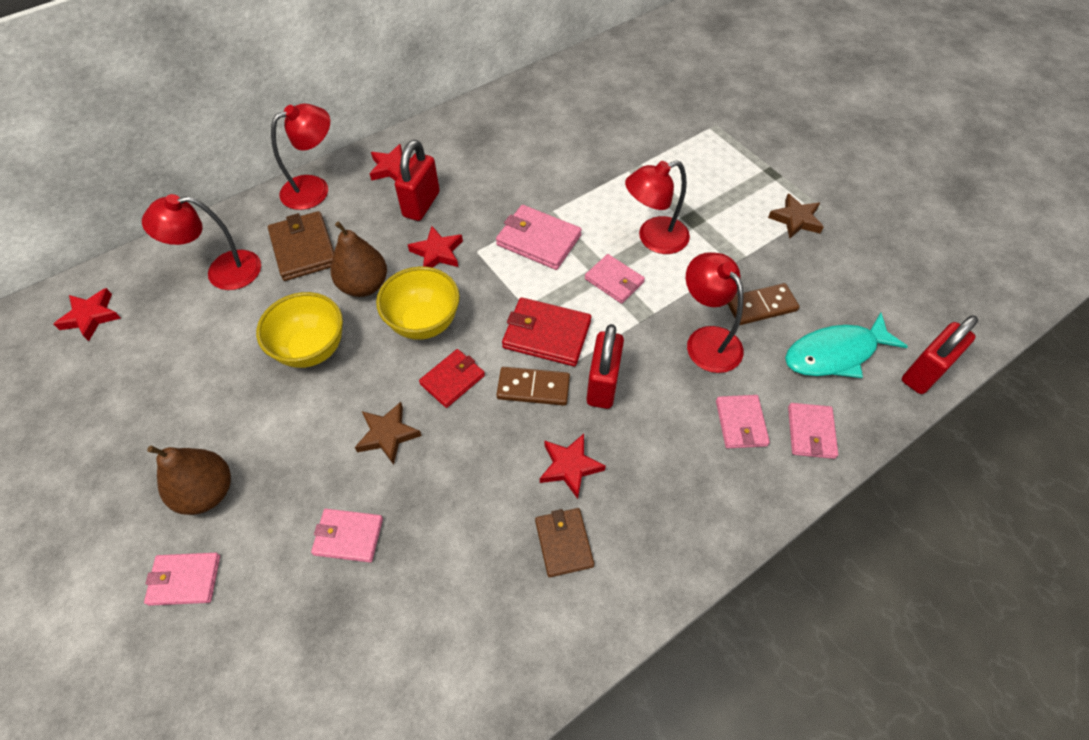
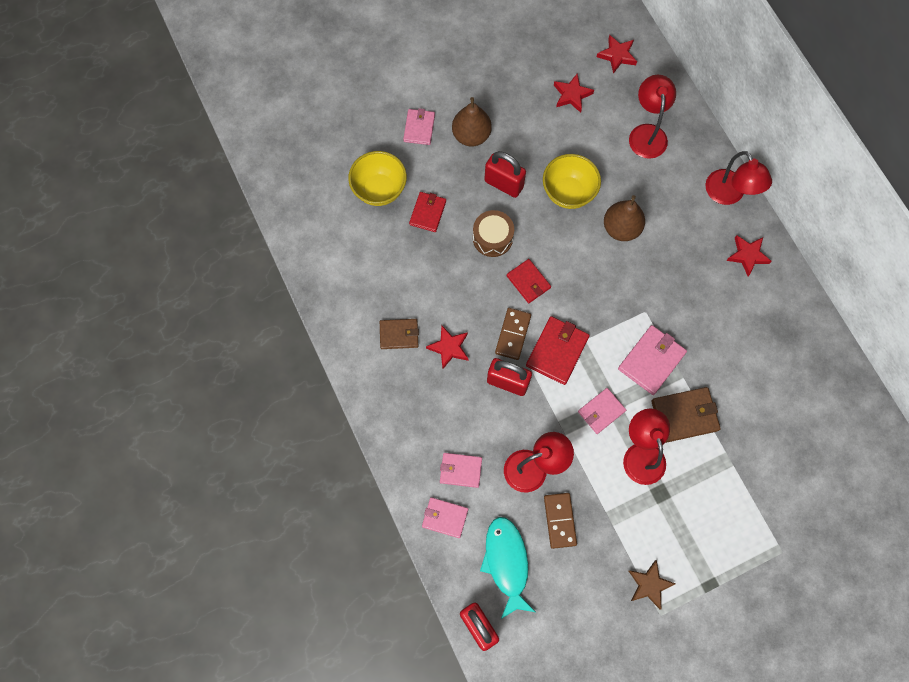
camera: 100 degrees right, 15 degrees up
(303, 248) = (663, 187): brown wallet -> brown wallet (684, 415)
(348, 536) = (427, 213): pink wallet -> red wallet
(387, 434) = (492, 238): brown star -> brown drum
(421, 204) = (702, 274): red padlock -> red padlock (503, 184)
(424, 323) = (580, 267): yellow bowl -> yellow bowl (379, 190)
(437, 252) = (647, 282): red star -> red star (572, 95)

